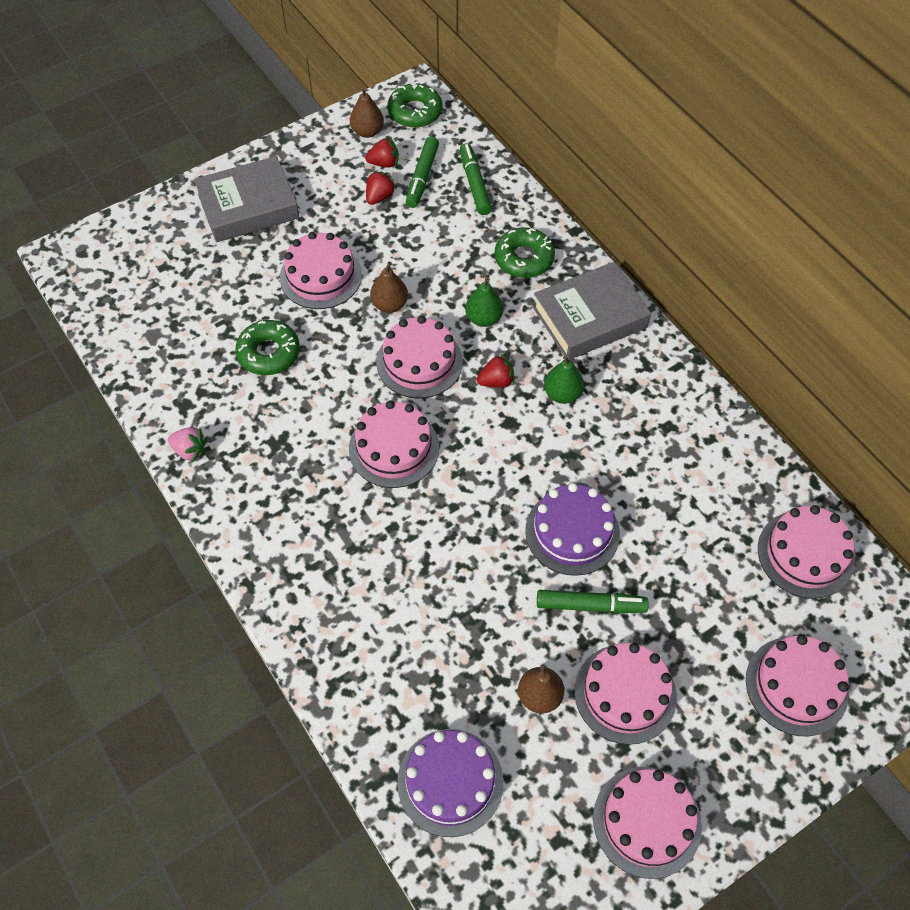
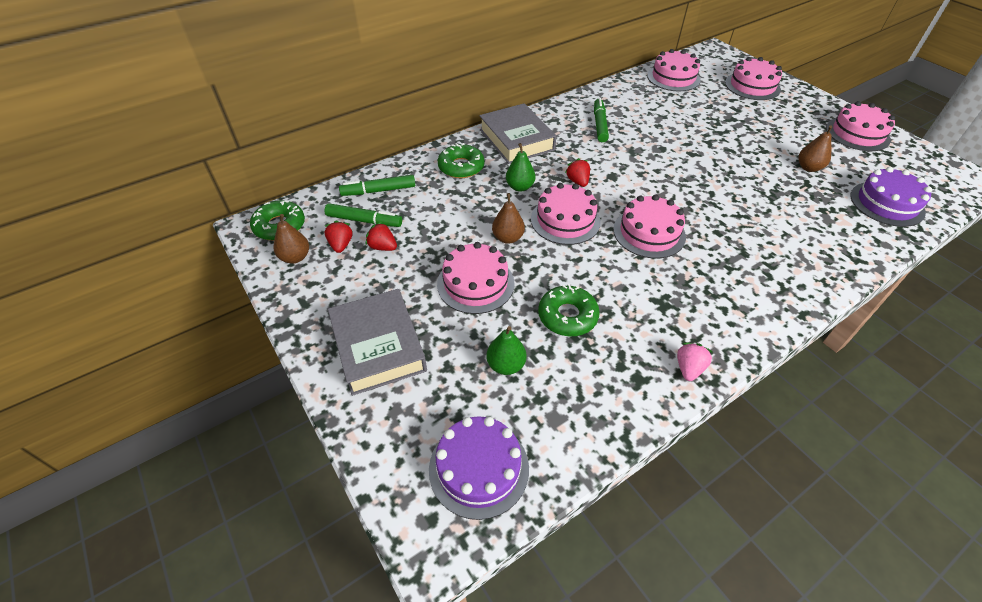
camera: 90 degrees left, 10 degrees down
(562, 394) = (583, 153): green pear -> green pear (506, 365)
(572, 532) = (690, 152): purple cake -> purple cake (479, 468)
(590, 605) = (738, 147): green marker -> green marker (599, 125)
(625, 693) = (788, 137): pink cake -> none

